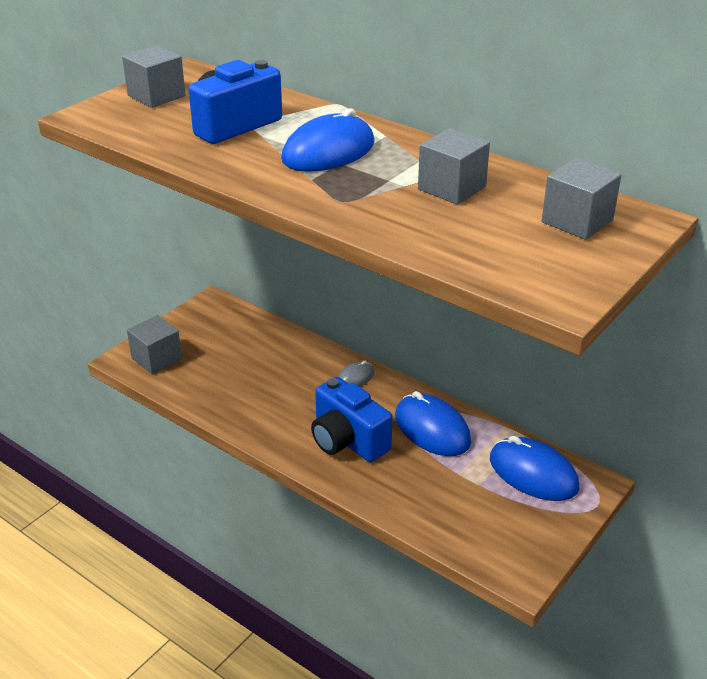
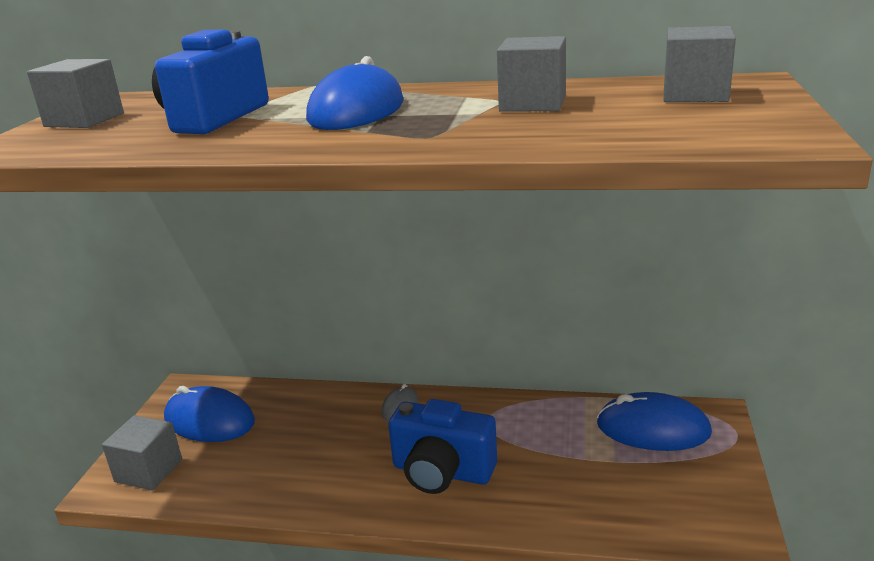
camera: 25 degrees left, 10 degrees down
(432, 429) = (520, 426): blue mouse -> blue mouse (209, 420)

